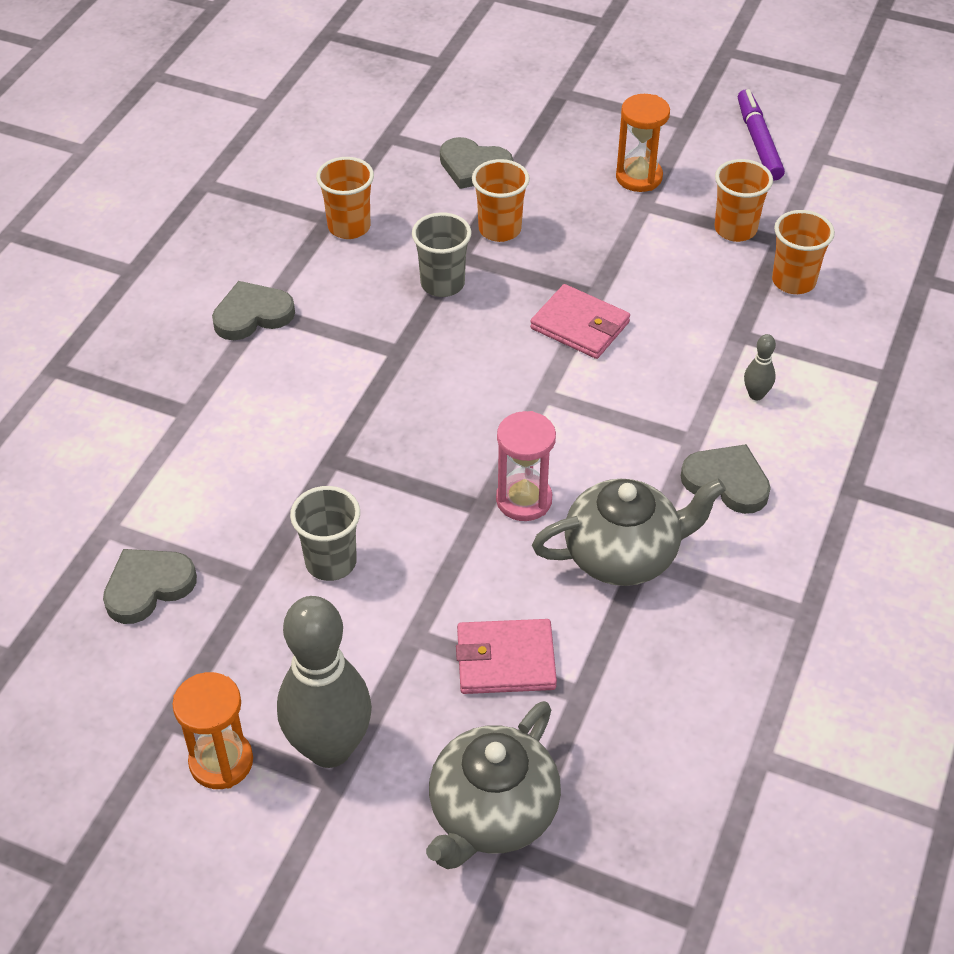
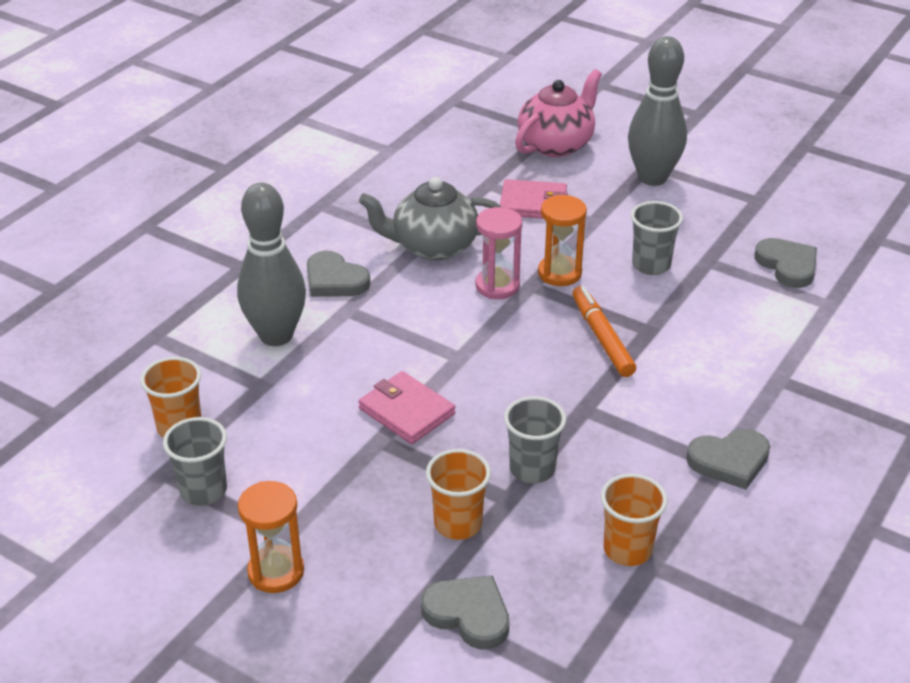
camera: 170 degrees left, 10 degrees down
(148, 587) = (787, 265): grey heart -> grey heart turned 90 degrees counterclockwise
(221, 762) = (721, 179): orange hourglass -> orange hourglass (559, 273)
(387, 441) = (602, 337): none -> orange marker
(492, 813) = (556, 144): grey teapot -> pink teapot
(735, 229) = (203, 491): orange cup -> grey cup
(756, 395) = (276, 335): grey bowling pin -> grey bowling pin, size x2.49
(758, 141) = (107, 604): purple marker -> none

